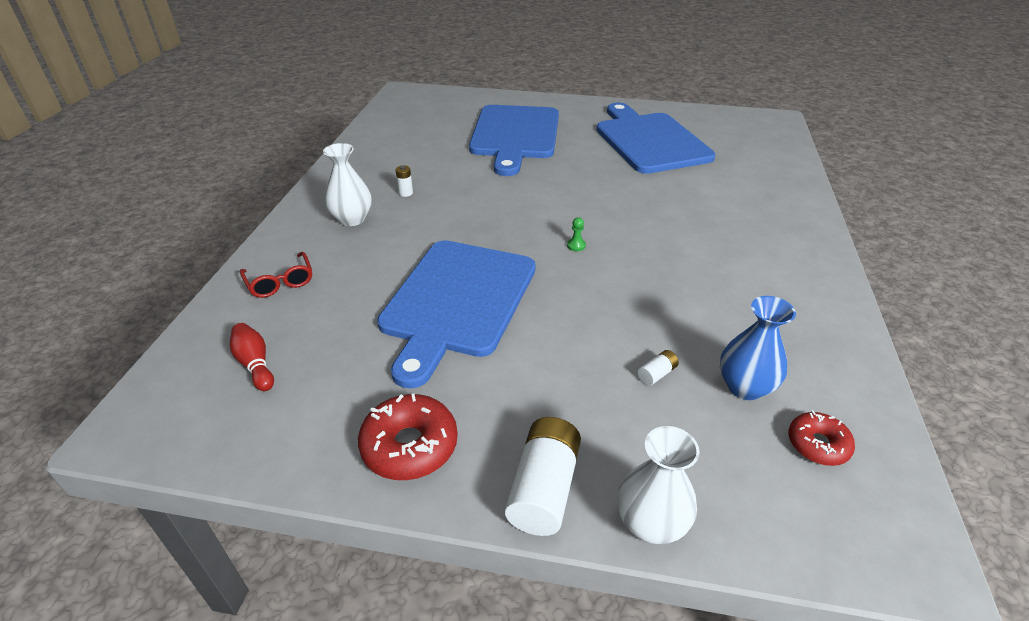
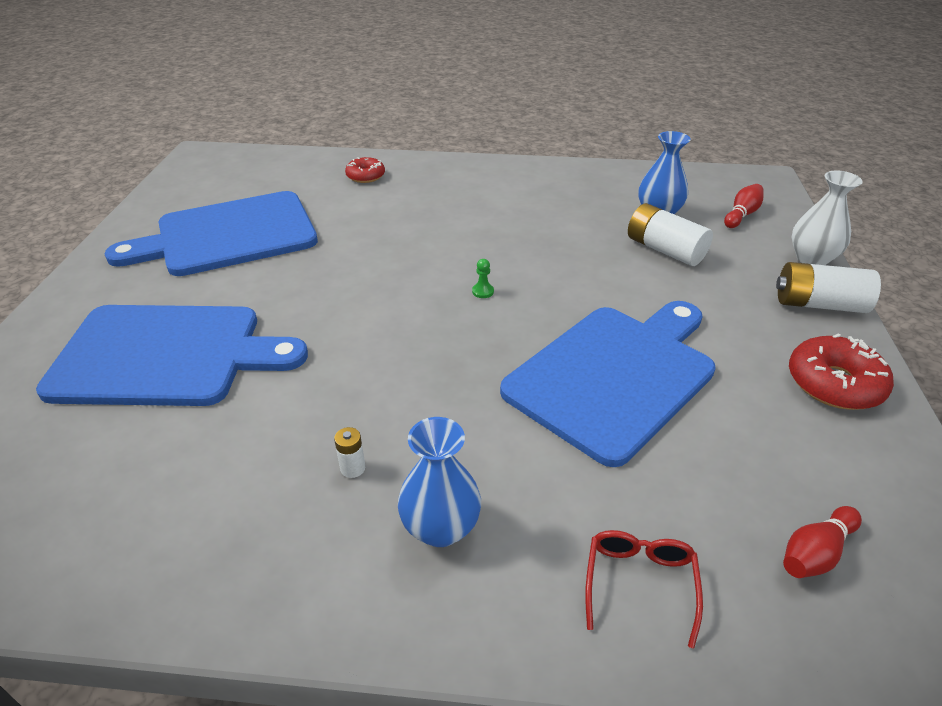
camera: 95 degrees left, 0 degrees up
(280, 282) = (639, 583): red glasses -> red glasses turned 45 degrees counterclockwise
(352, 219) = (440, 528): white vase -> blue vase
(457, 301) = (615, 375): blue cutting board -> blue cutting board turned 60 degrees counterclockwise
(656, 374) = (665, 250): white battery -> white battery, size x2.21
(766, 479) = (741, 215): none -> red bowling pin
(817, 444) = (698, 194): red donut -> red donut (365, 176)

